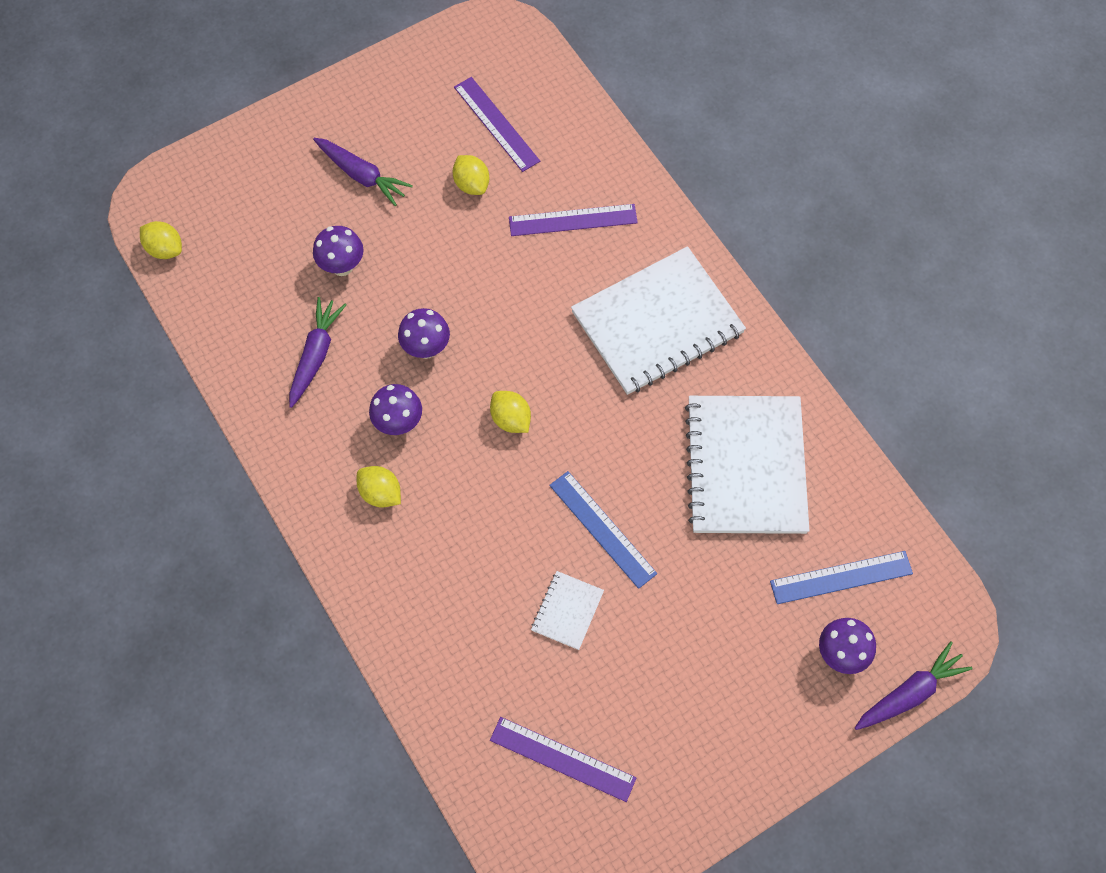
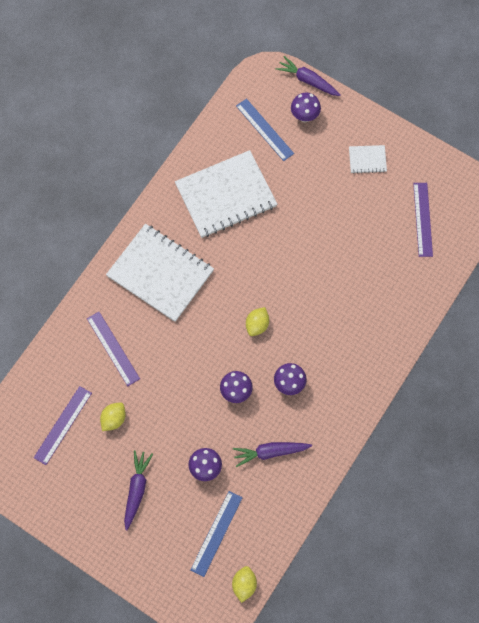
camera: 115 degrees left, 5 degrees up
(380, 493) = (334, 373): yellow lemon -> none
(567, 611) = (349, 249): white notebook -> white notebook (367, 160)
(602, 529) = (296, 251): blue ruler -> blue ruler (216, 533)

